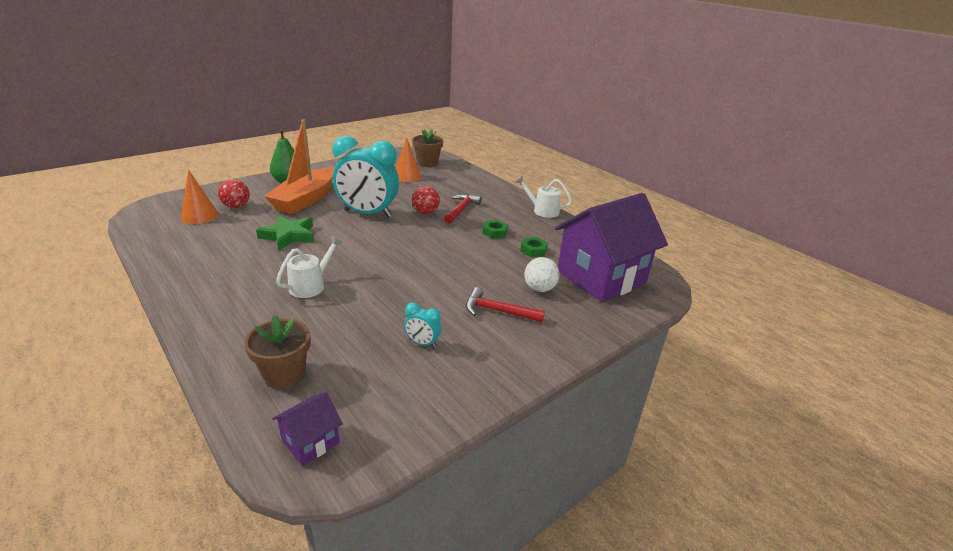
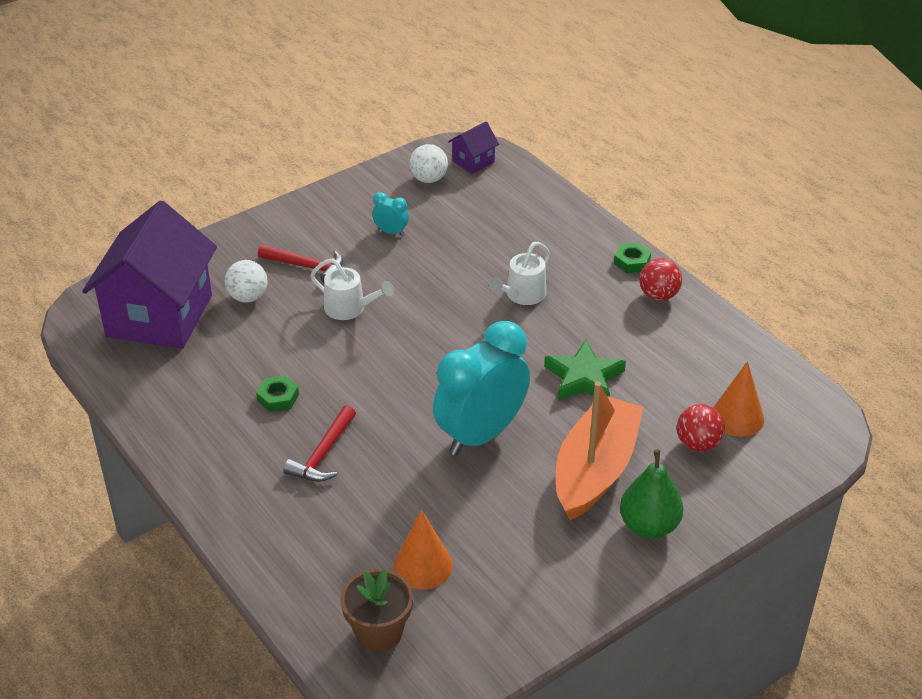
camera: 175 degrees left, 10 degrees up
(284, 374) = (512, 205): brown flower pot -> none
(367, 214) = (481, 434): turquoise clock -> turquoise clock turned 60 degrees counterclockwise
(375, 412) = (428, 179): none -> white ball
(425, 212) = (385, 443): red ball -> red ball (658, 295)
(533, 250) = (231, 361): green nut -> green nut (632, 262)
(542, 211) = (178, 458): white watering can -> white watering can (350, 308)
(601, 277) = (159, 316): purple house -> purple house turned 45 degrees counterclockwise

